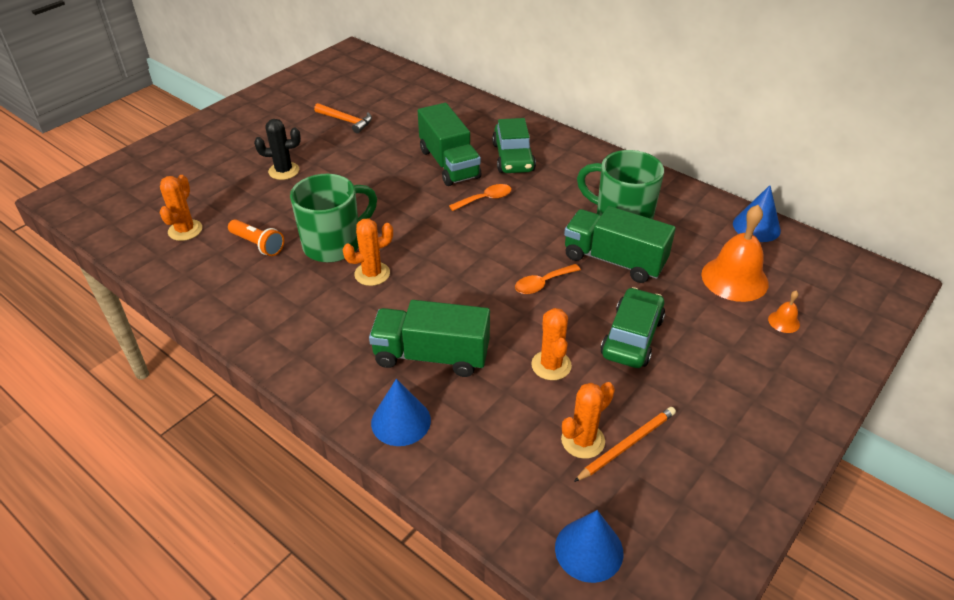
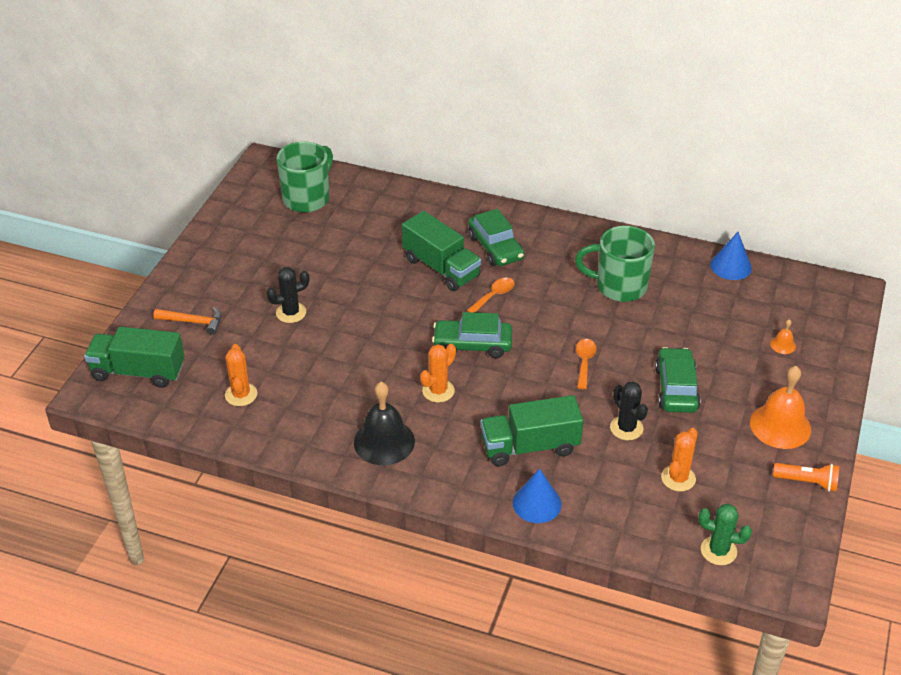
camera: 20 degrees left, 0 degrees up
(258, 244) = (319, 390): orange flashlight -> orange flashlight (807, 482)
(284, 309) = (384, 441): none -> black bell
(334, 244) = (387, 373): green mug -> green mug (307, 198)
(346, 121) = (315, 245): orange hammer -> orange hammer (193, 322)
(435, 239) = (472, 345): none -> green car
(542, 284) = (584, 362): orange spoon -> orange spoon turned 150 degrees clockwise
(551, 365) = (626, 428): orange cactus -> black cactus
(589, 550) = (718, 551): blue cone -> green cactus
(614, 260) = (631, 326): green truck -> green truck (138, 372)
(627, 445) = (710, 472): orange pencil -> none
(734, 278) = (732, 318): orange bell -> orange bell (780, 426)

